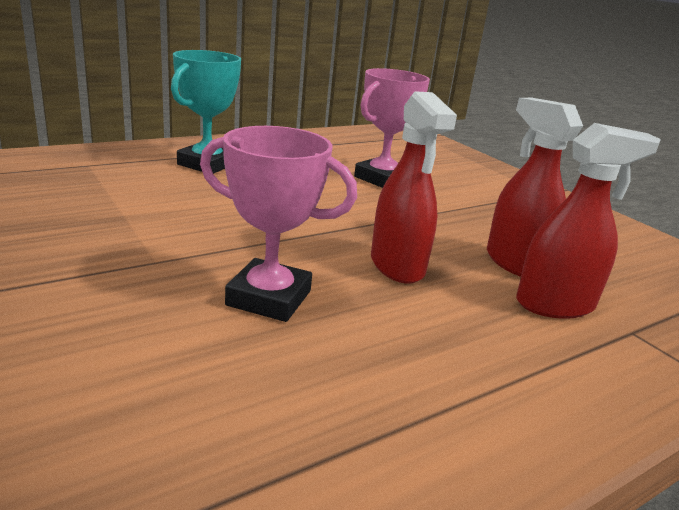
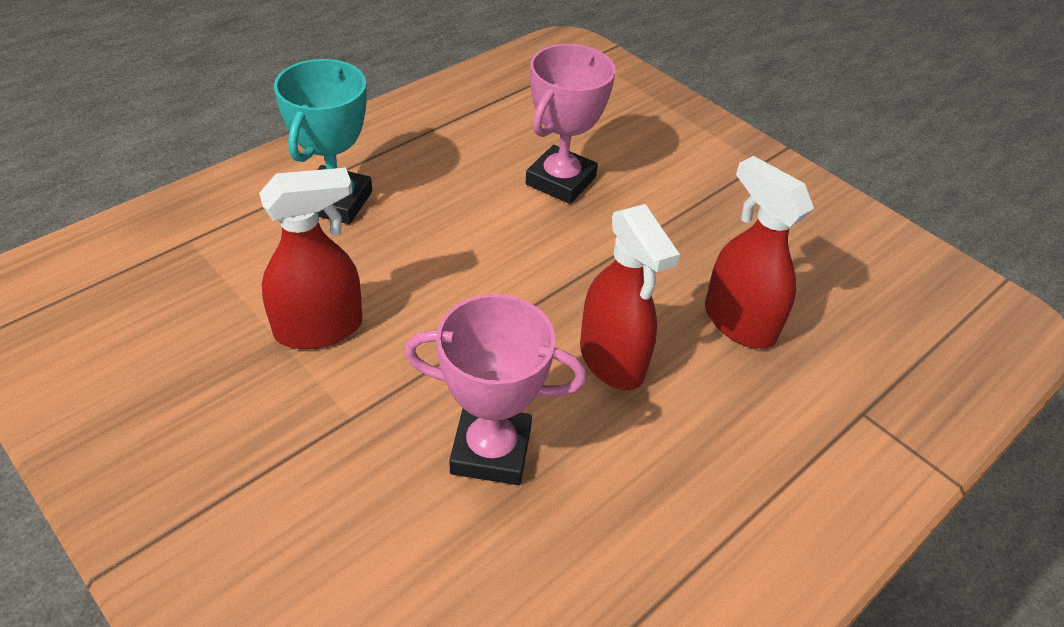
camera: 10 degrees left, 20 degrees up
(555, 305) = (785, 387): red spray bottle -> red spray bottle (319, 328)

